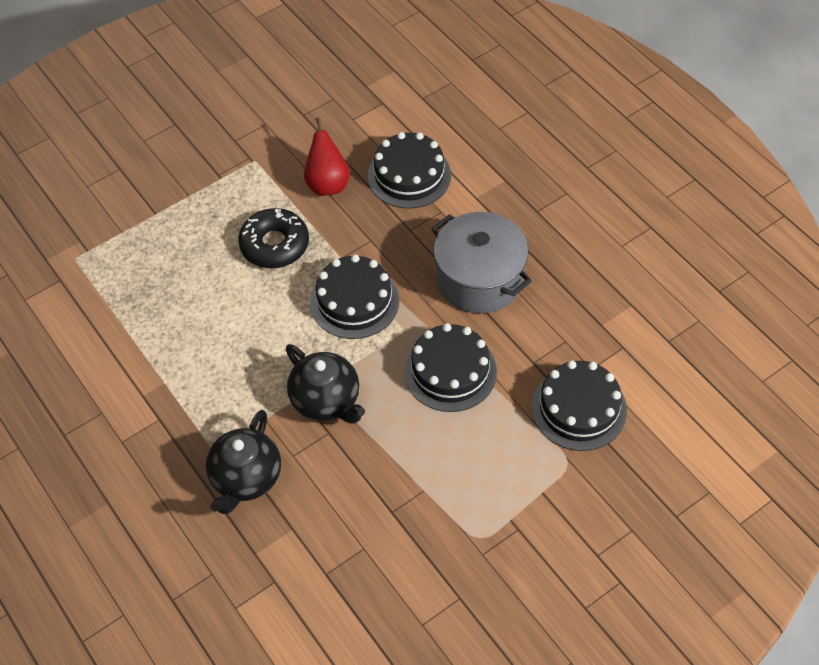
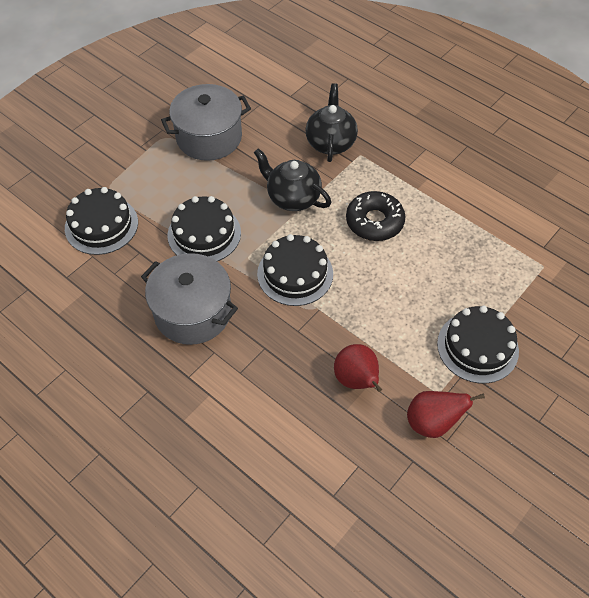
camera: 165 degrees right, 0 degrees up
(272, 138) = (432, 423): none -> red pear
(274, 245) = (381, 310): black donut -> black donut (374, 222)
(409, 175) = (280, 406): black cake -> black cake (477, 347)
(415, 523) = (209, 137): none -> grey pot

